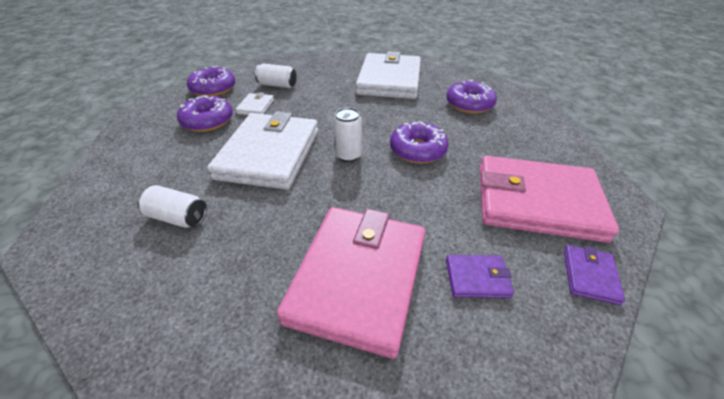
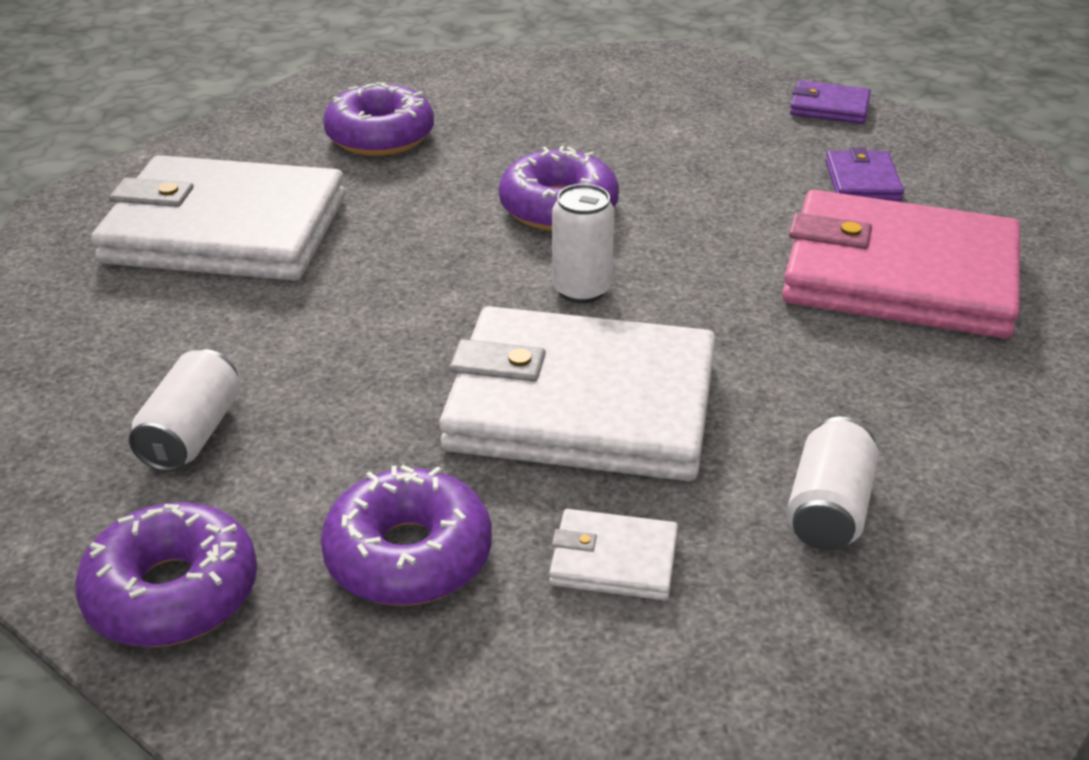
camera: 90 degrees left, 5 degrees down
(256, 106) = (332, 463): white wallet -> white wallet (614, 560)
(537, 202) = (695, 116): pink wallet -> none

